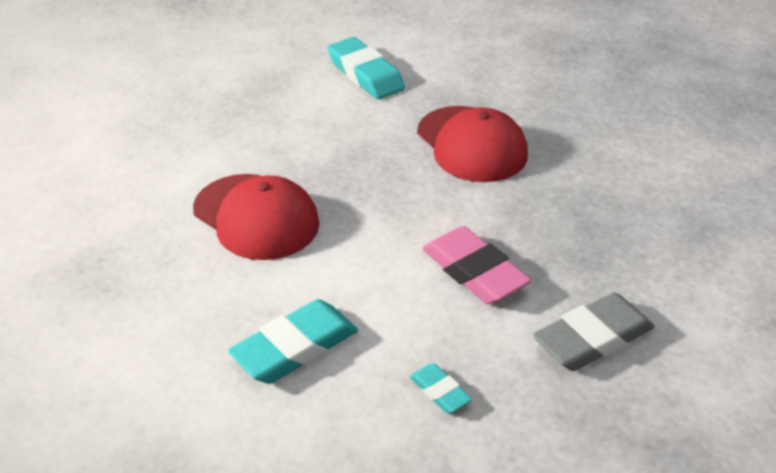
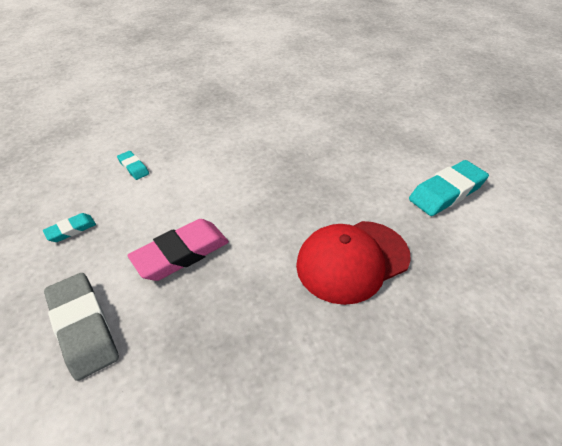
camera: 90 degrees right, 5 degrees up
(256, 217) = (255, 146): red cap -> none
(295, 348) = (133, 167): turquoise eraser -> turquoise eraser, size x0.52

